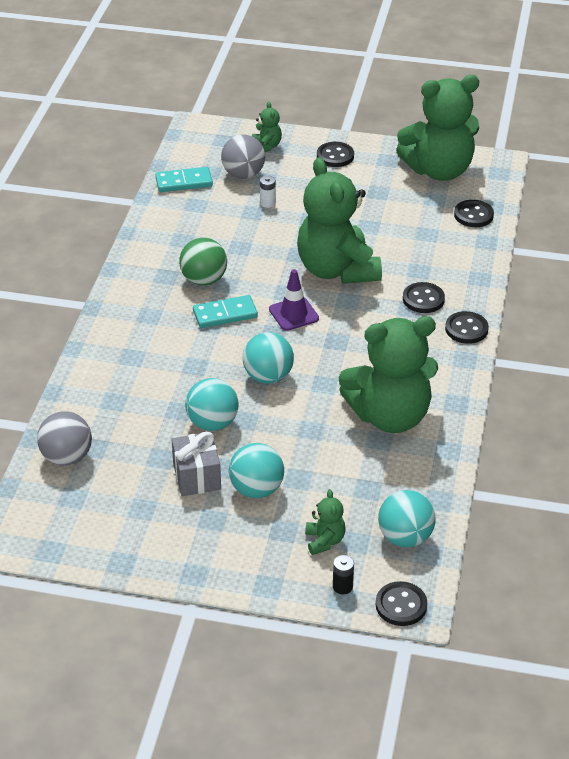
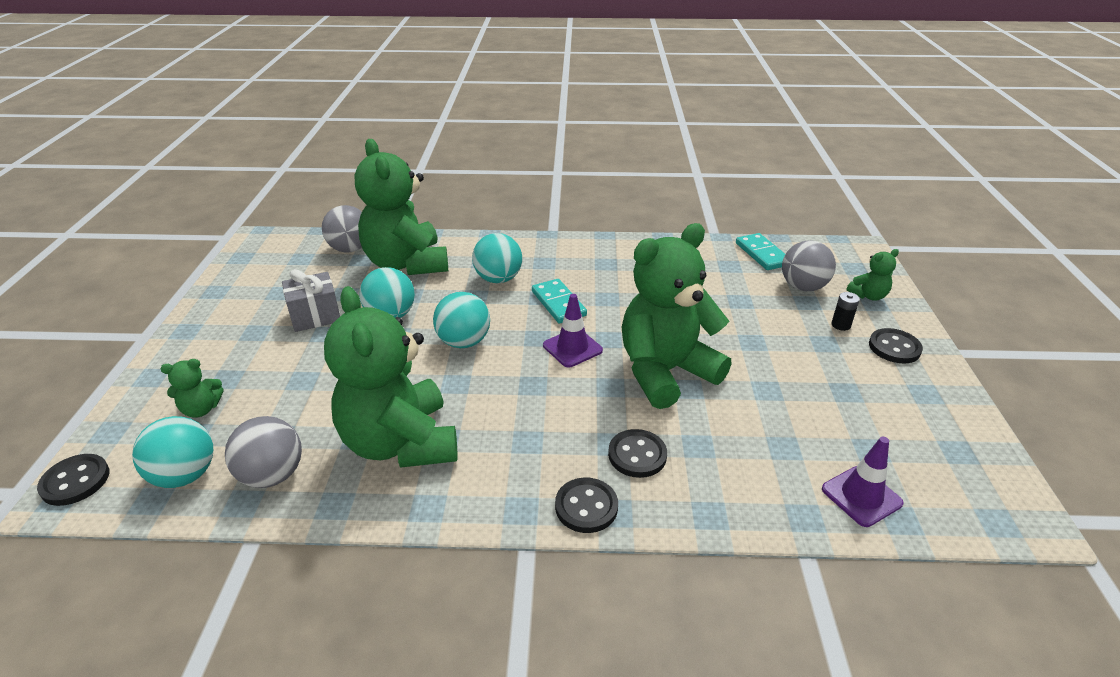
camera: 80 degrees right, 5 degrees down
(204, 280) = (609, 284): green ball -> none
(256, 489) = (291, 354): turquoise ball -> turquoise ball (498, 279)
(267, 203) = (762, 308): white battery -> none
(342, 586) = (126, 430): black battery -> black battery (841, 325)
(413, 486) = (272, 475): none -> grey ball
(439, 170) = (945, 448): green teddy bear -> green teddy bear (407, 264)
(473, 215) = (861, 496): black button -> purple traffic cone

